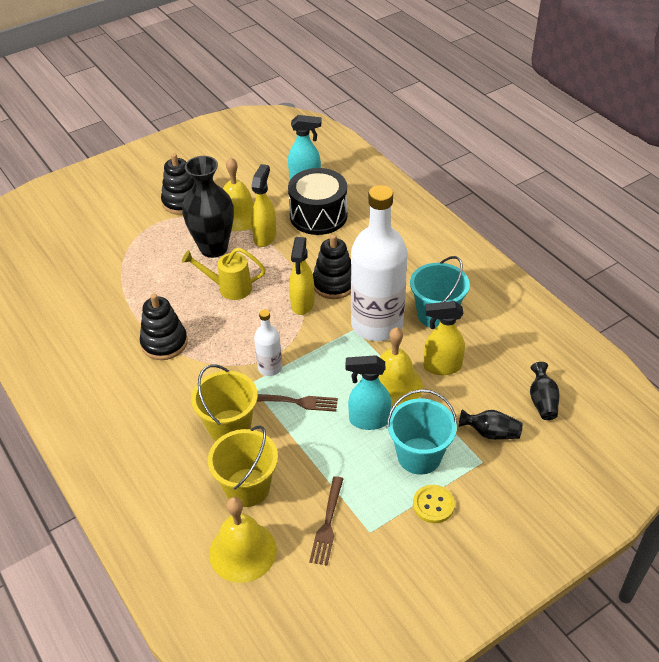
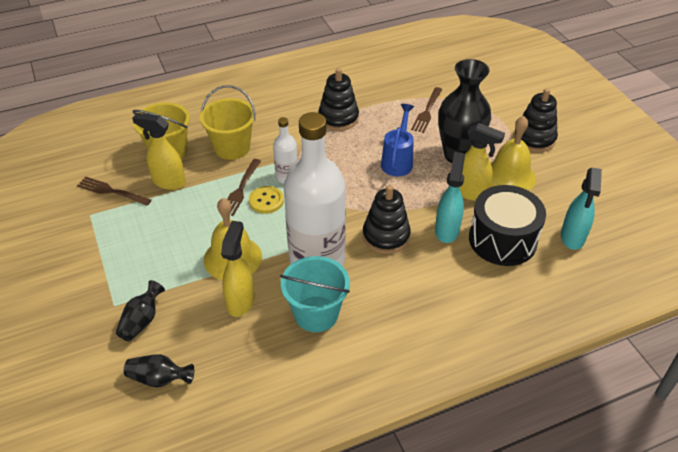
camera: 100 degrees right, 0 degrees up
(145, 275) = (427, 111): none -> brown fork
(229, 288) = (398, 161): yellow watering can -> blue watering can
(242, 551) = (115, 145): yellow bell -> none
(302, 304) = (362, 208): yellow spray bottle -> yellow spray bottle (168, 182)
(368, 420) = (199, 232): turquoise spray bottle -> turquoise spray bottle (447, 230)
(419, 456) = (144, 260): turquoise bucket -> none
(433, 505) = (90, 259): yellow button -> yellow button (266, 201)

